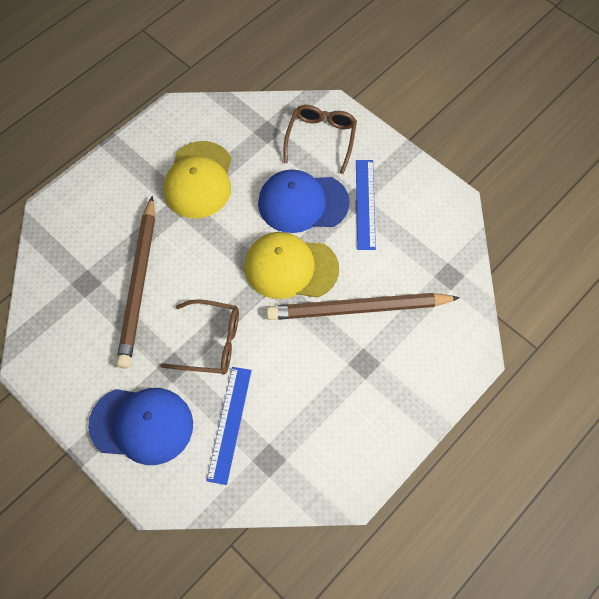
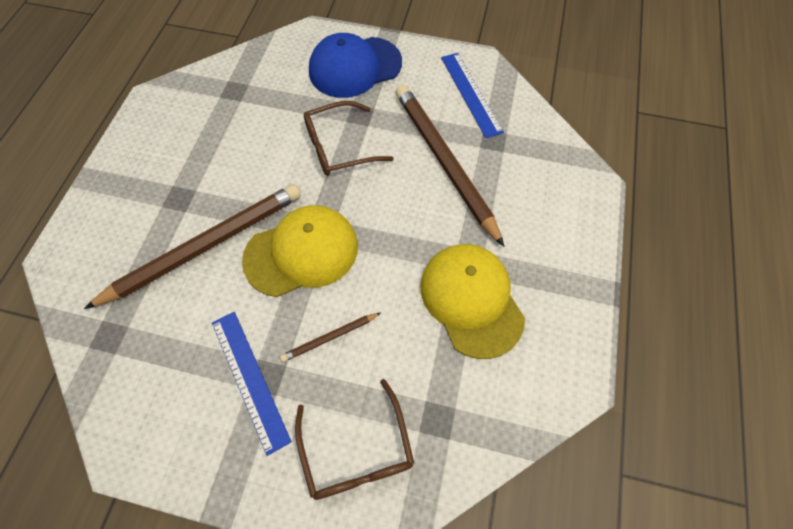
camera: 150 degrees right, 0 degrees up
(229, 424) = (282, 98): blue ruler -> blue ruler (470, 94)
(302, 203) = (330, 337): blue cap -> brown pencil

